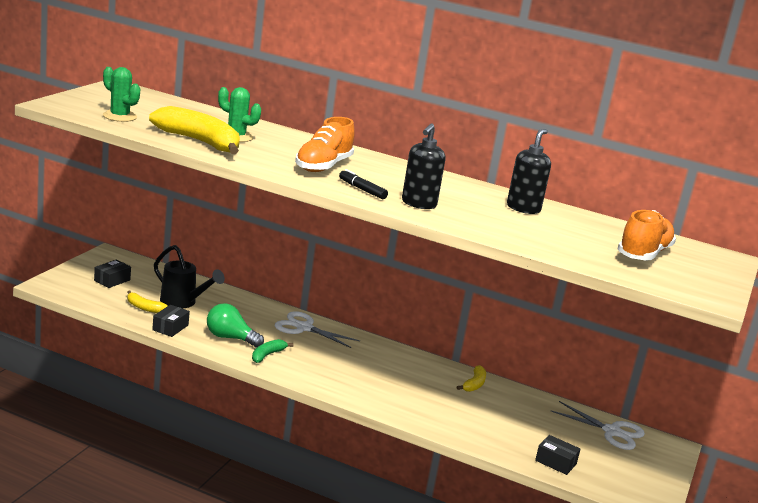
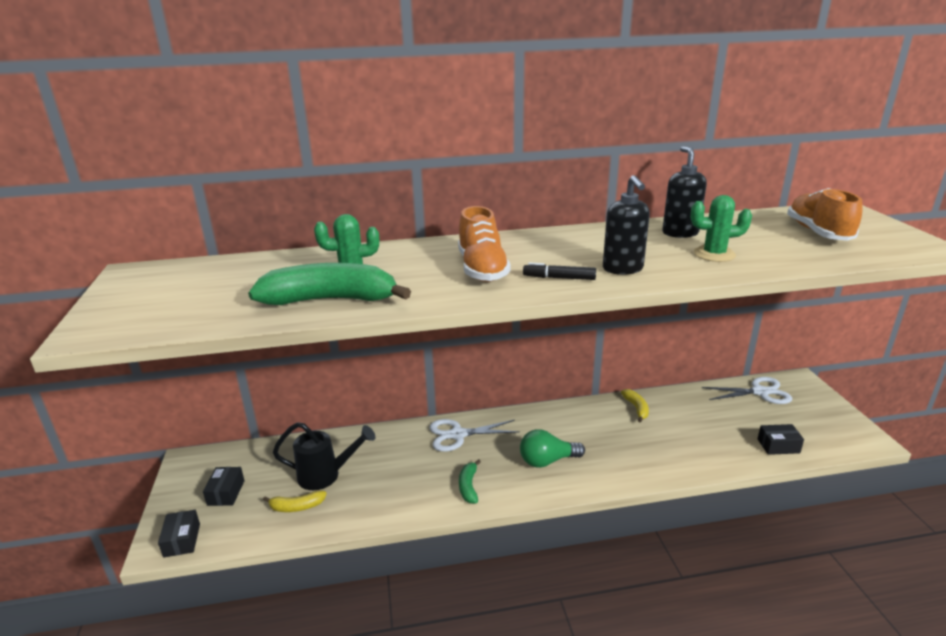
camera: 30 degrees left, 5 degrees up
(119, 116) = (194, 310): green cactus -> green cactus (714, 254)
(170, 327) = (349, 515): black box -> black box (182, 540)
(200, 142) = (331, 300): yellow banana -> green banana
(230, 338) = (415, 489): green light bulb -> green light bulb (547, 461)

